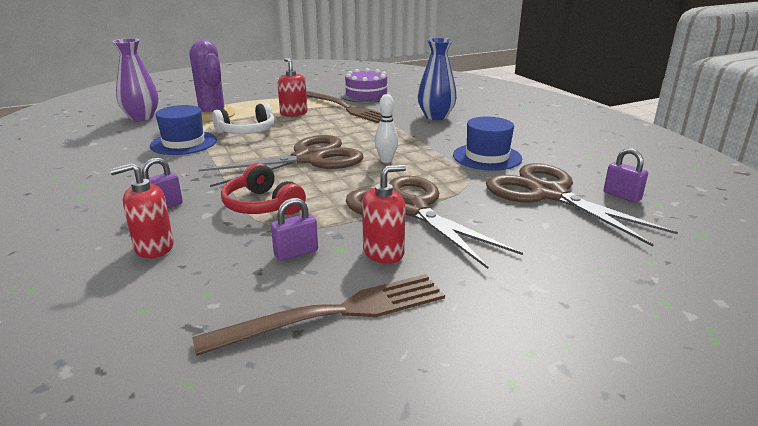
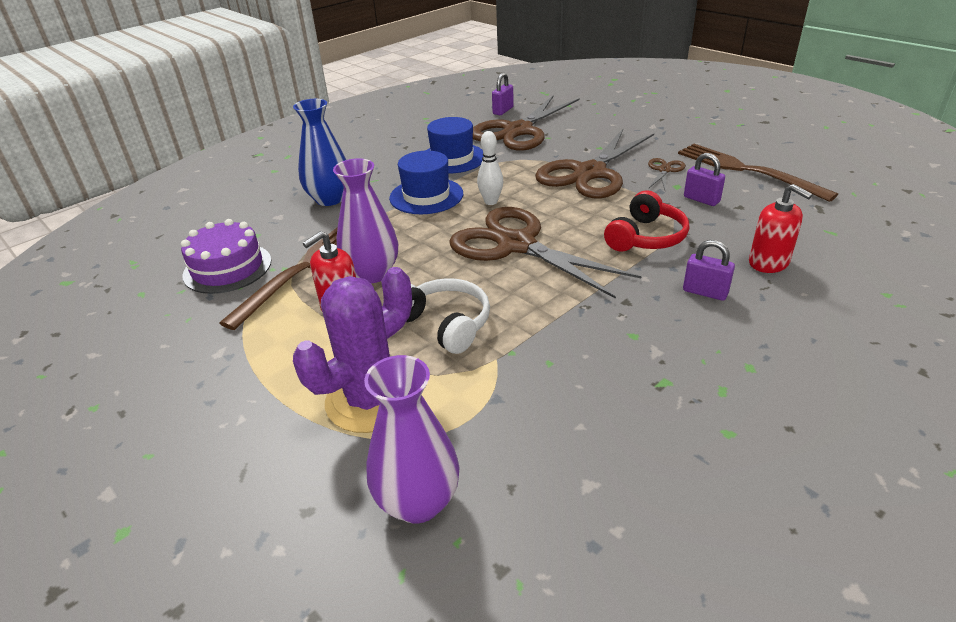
camera: 105 degrees left, 10 degrees up
(184, 143) = (524, 367): blue hat -> blue hat (426, 196)
(321, 121) = (372, 273): none -> purple vase
(383, 252) = (664, 170): red soap dispenser -> brown scissors

